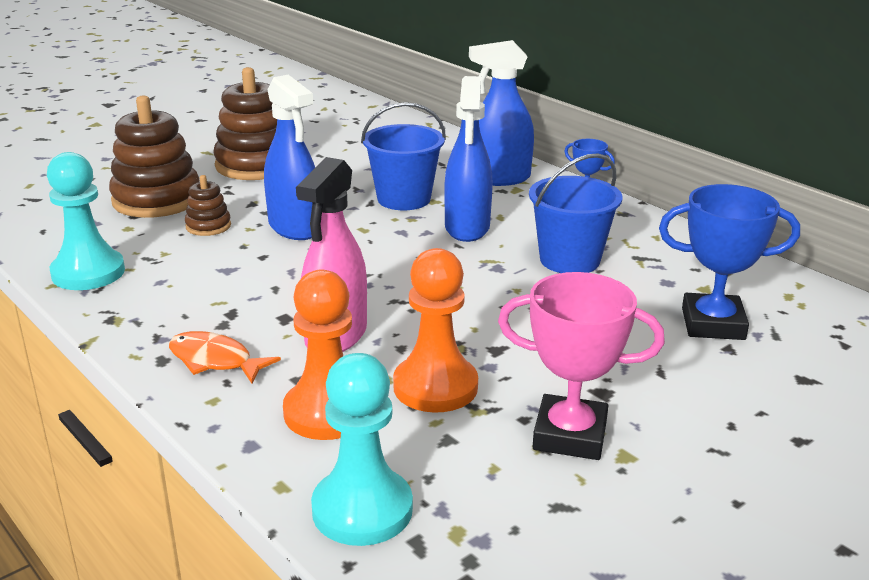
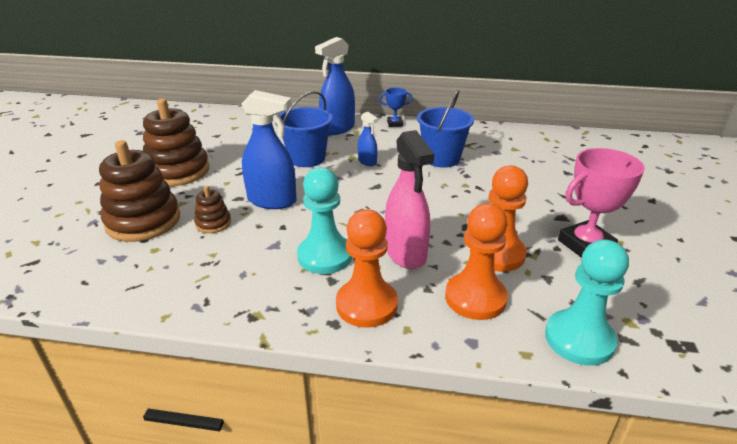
camera: 40 degrees left, 5 degrees up
(88, 273) = (178, 294): turquoise pawn -> turquoise pawn (325, 256)
(215, 361) = (366, 305): orange fish -> orange pawn
(467, 228) = (367, 161): blue spray bottle -> blue spray bottle, size x0.52
(713, 324) = (544, 164): blue trophy -> none

